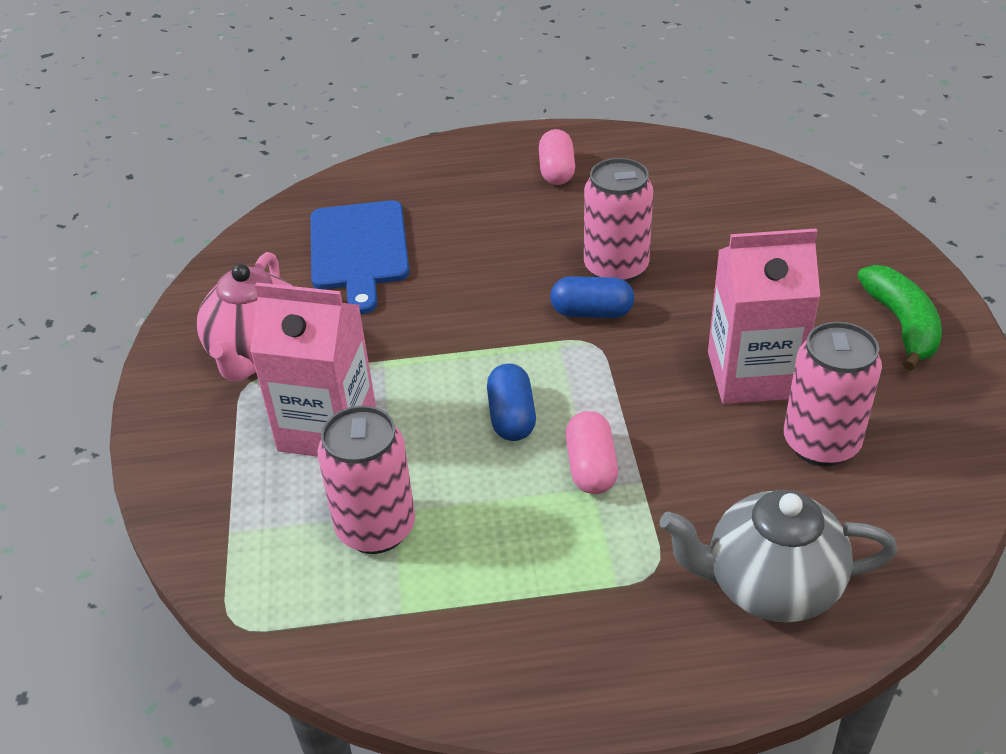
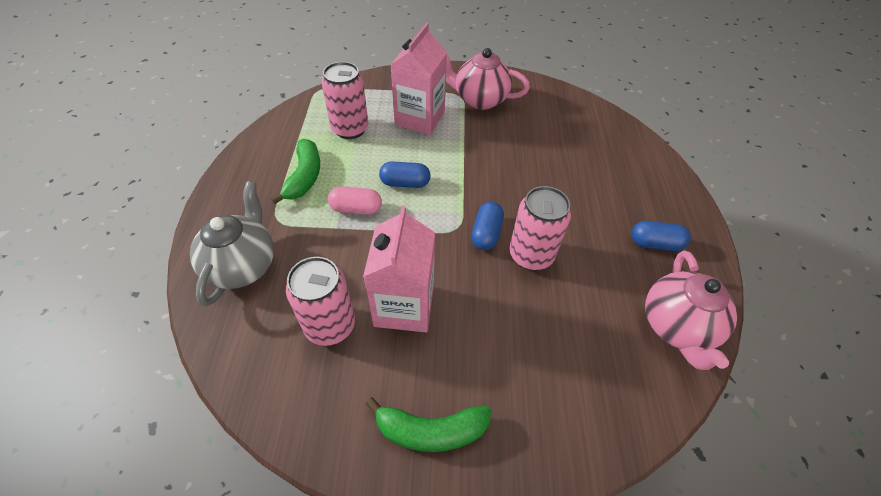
camera: 95 degrees right, 10 degrees up
(359, 250) = (564, 138): blue cutting board -> none
(533, 563) = (304, 177): none -> green banana
(556, 171) = (655, 243): pink capsule -> blue capsule
(675, 161) = (676, 327): none -> pink teapot

